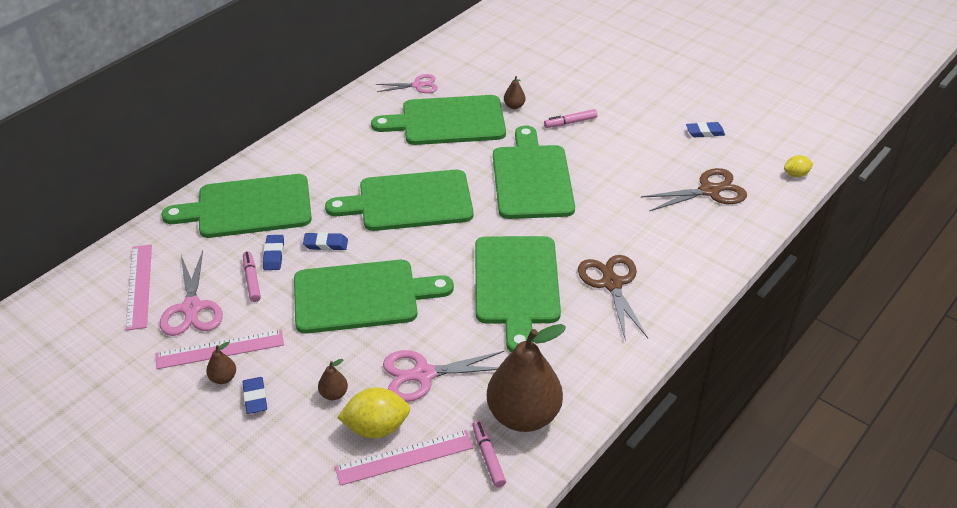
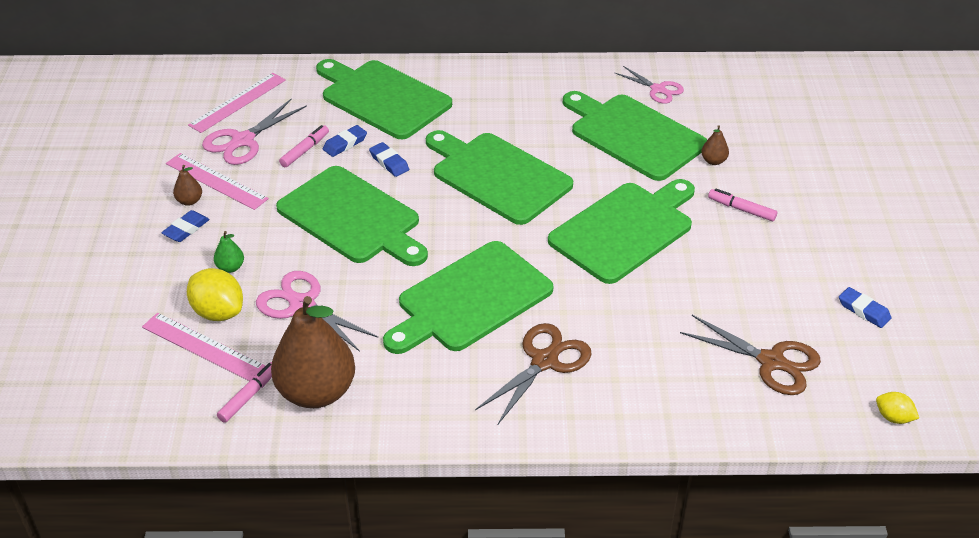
camera: 50 degrees right, 0 degrees up
(334, 394) = (230, 267): brown pear -> green pear

